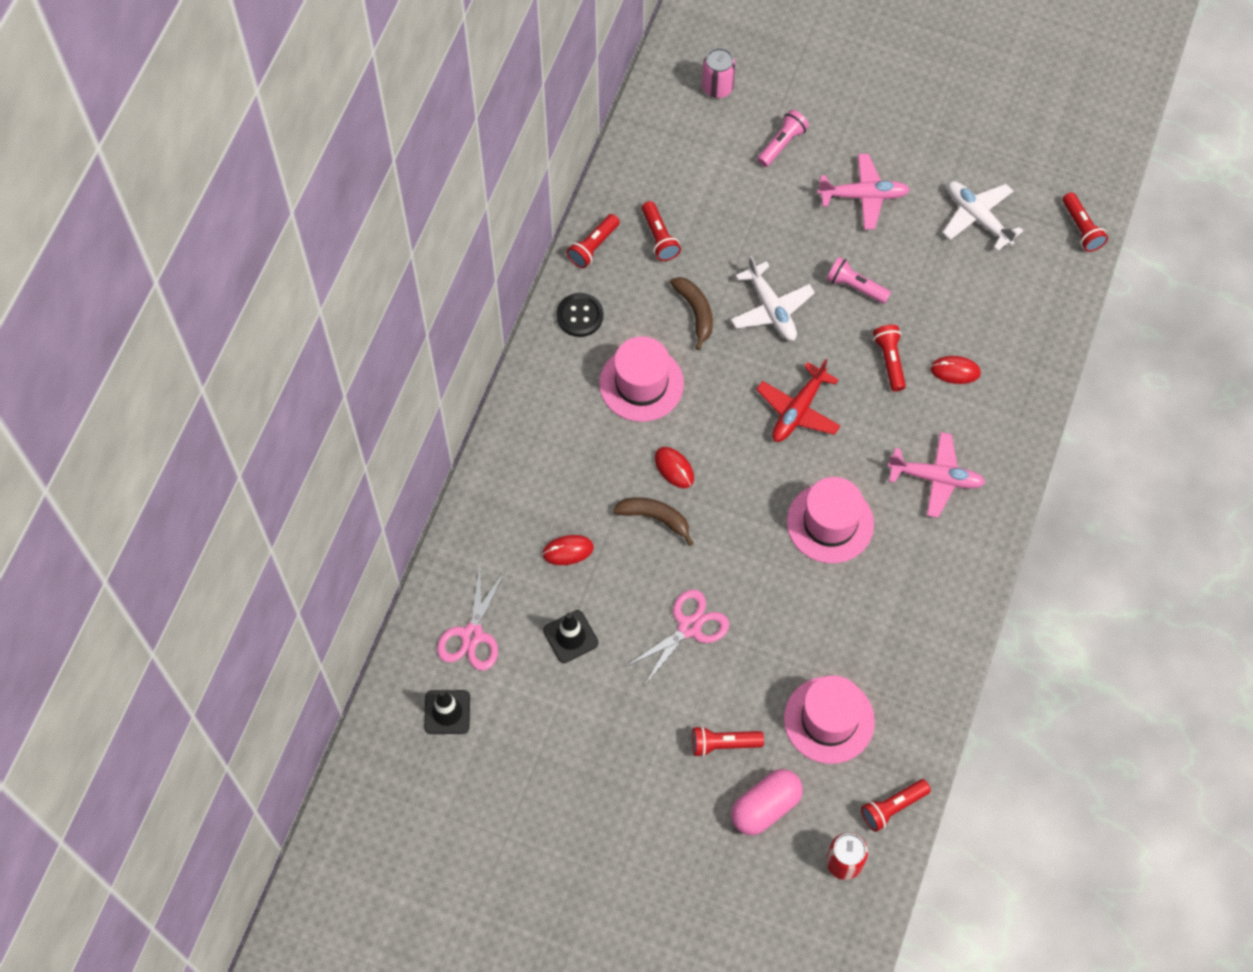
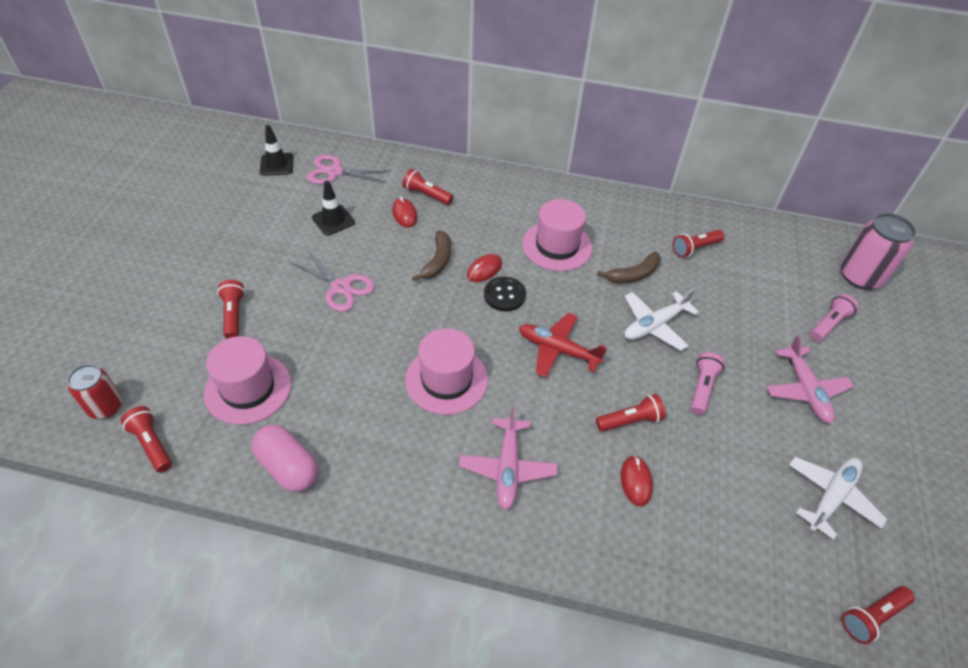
camera: 80 degrees right, 15 degrees down
(579, 316) = (606, 208): black button -> black button (504, 295)
(593, 247) = (670, 211): red flashlight -> red flashlight (426, 195)
(717, 87) = (860, 276): pink can -> pink can, size x1.57
(765, 807) = (171, 346): pink capsule -> pink capsule (288, 467)
(782, 144) = (829, 324): pink flashlight -> pink flashlight turned 75 degrees counterclockwise

